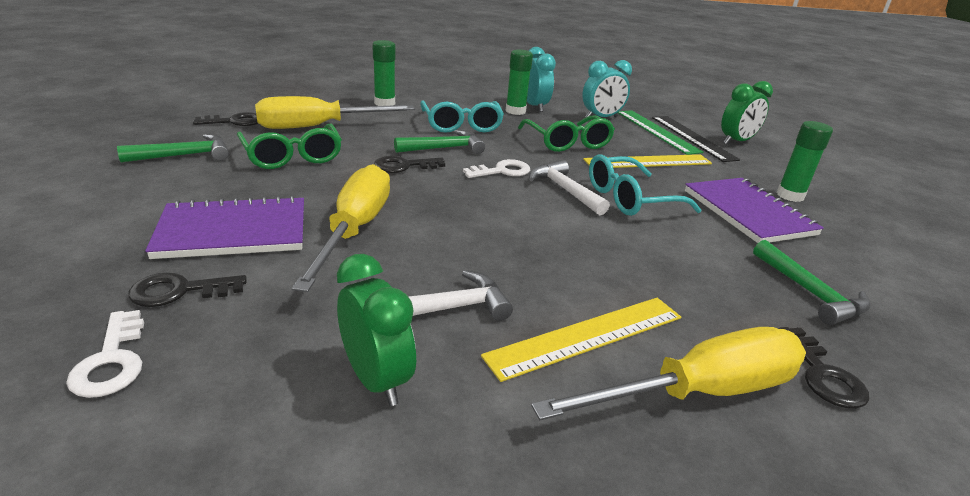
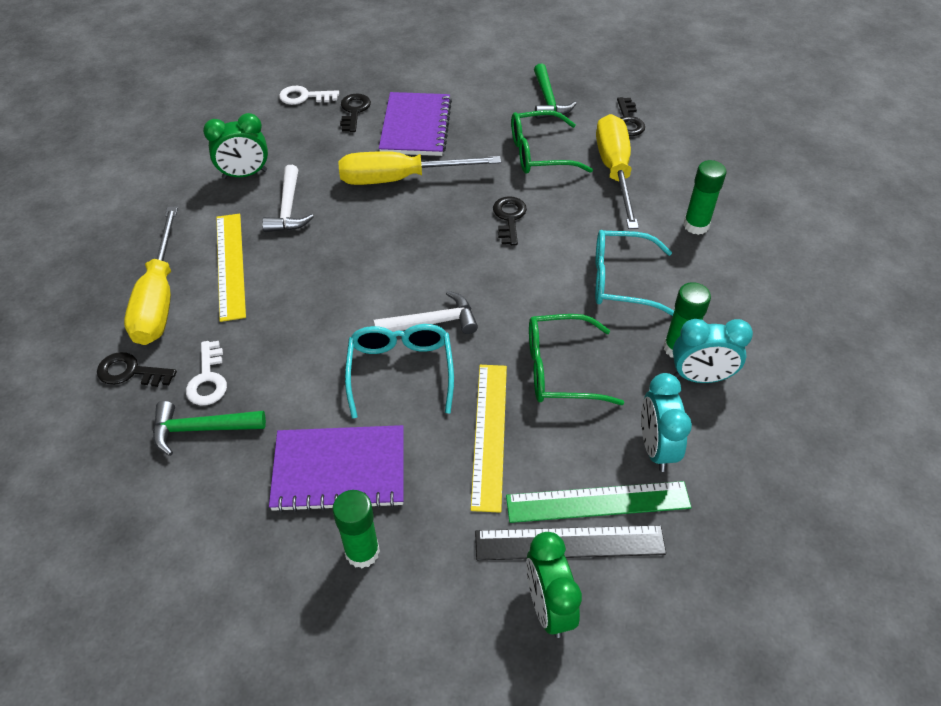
camera: 110 degrees right, 20 degrees up
(354, 230) = (400, 179): yellow screwdriver -> yellow screwdriver turned 150 degrees clockwise
(444, 148) = (550, 253): green hammer -> none
(502, 171) = (486, 285): white key -> white key (208, 379)

